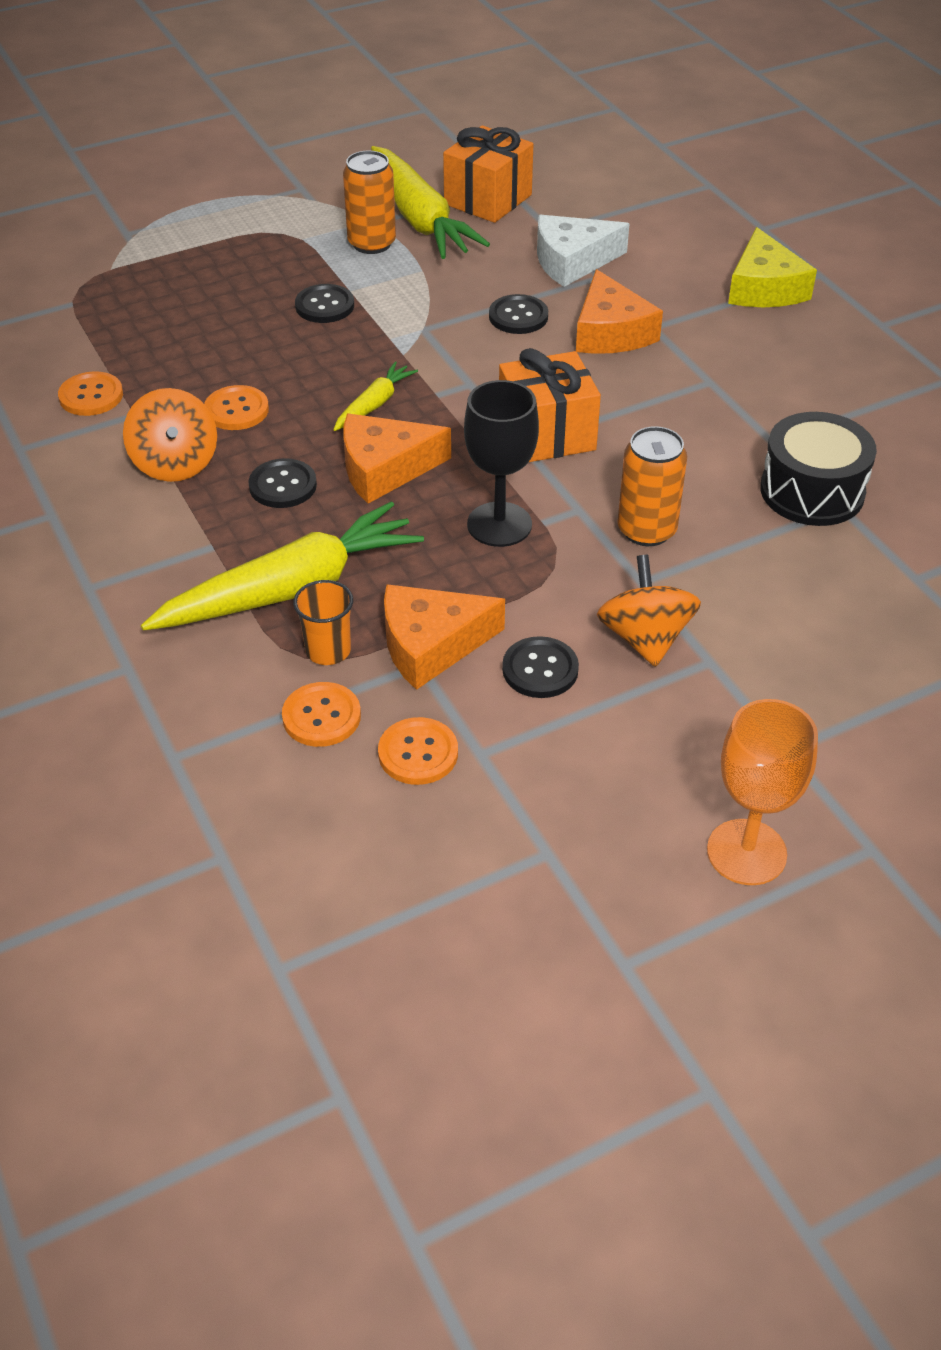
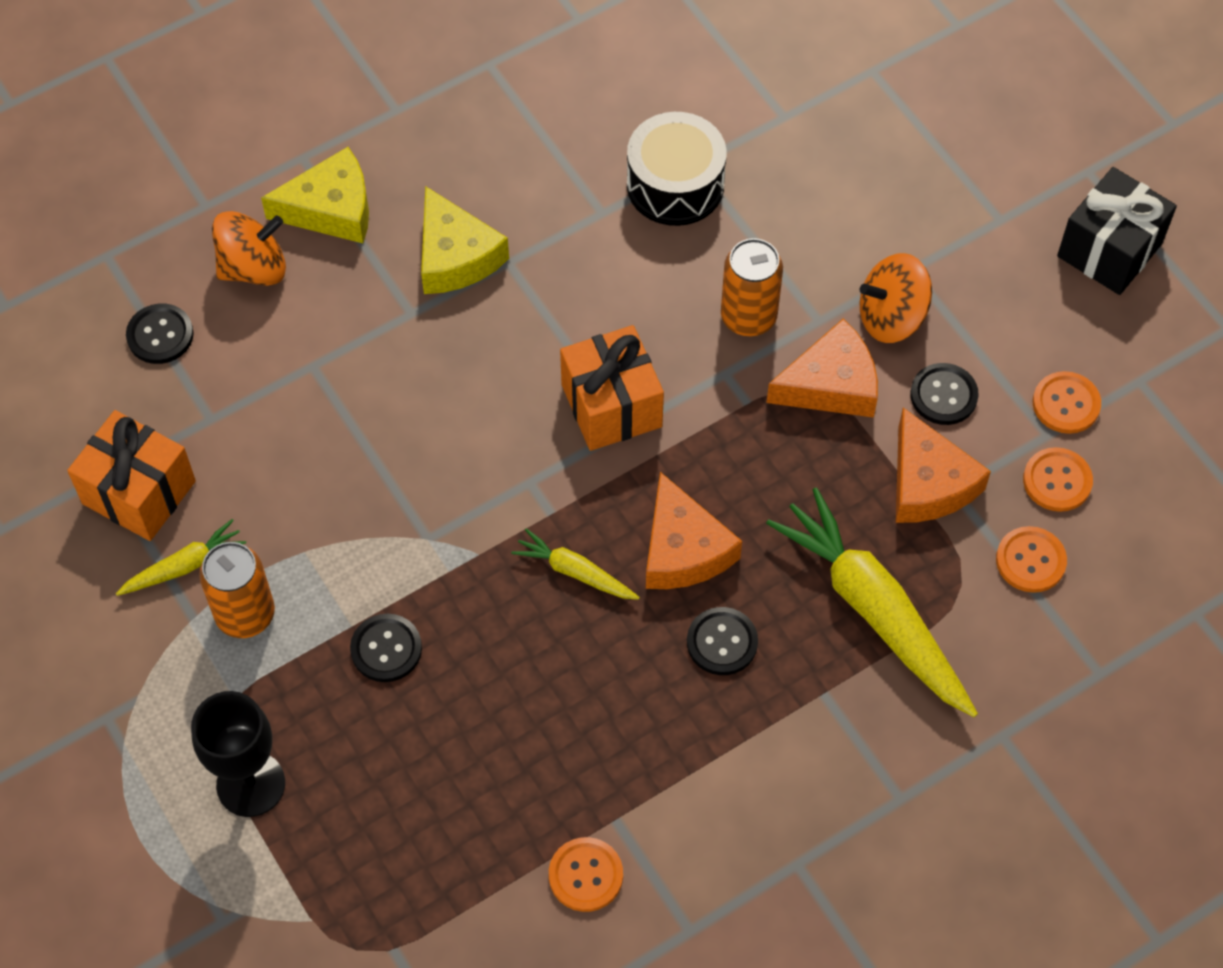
camera: 95 degrees left, 15 degrees up
(175, 463) = (697, 756): orange spinning top -> orange spinning top (253, 268)
(236, 410) = (598, 711): orange button -> orange button (1066, 404)
(328, 650) = (950, 566): orange cup -> none
(419, 218) = (184, 566): yellow carrot -> yellow carrot, size x0.48
(499, 524) = (756, 439): black goblet -> black goblet (251, 784)
(518, 316) = (398, 443): black button -> black button (160, 335)
(572, 261) = (281, 394): white cheese -> none
(610, 332) = (424, 352): orange cheese -> orange cheese (831, 384)
(716, 352) = (455, 256): none -> yellow cheese
(746, 852) = (1109, 250): orange goblet -> black gift

